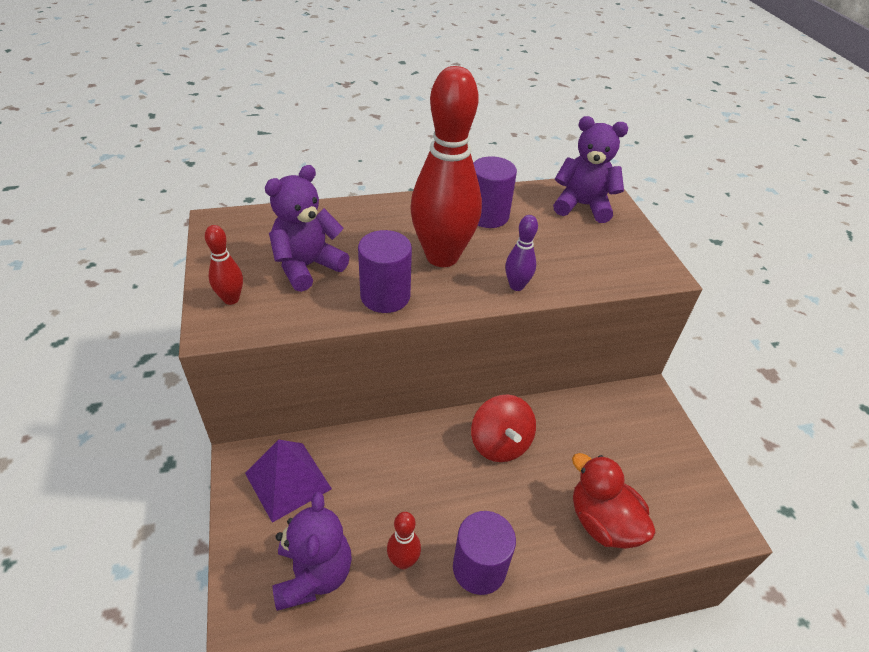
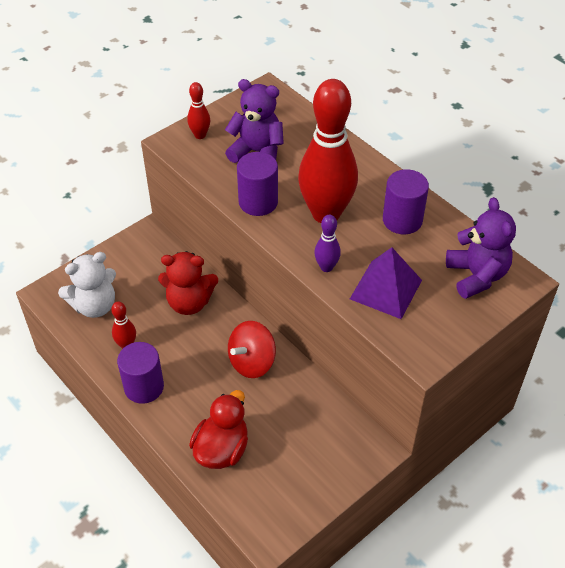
camera: 65 degrees right, 5 degrees up
(288, 481) = (148, 262): purple pyramid -> purple pyramid (385, 289)
(313, 574) = (94, 306): purple teddy bear -> white teddy bear
(381, 465) = (189, 302): none -> red teddy bear

